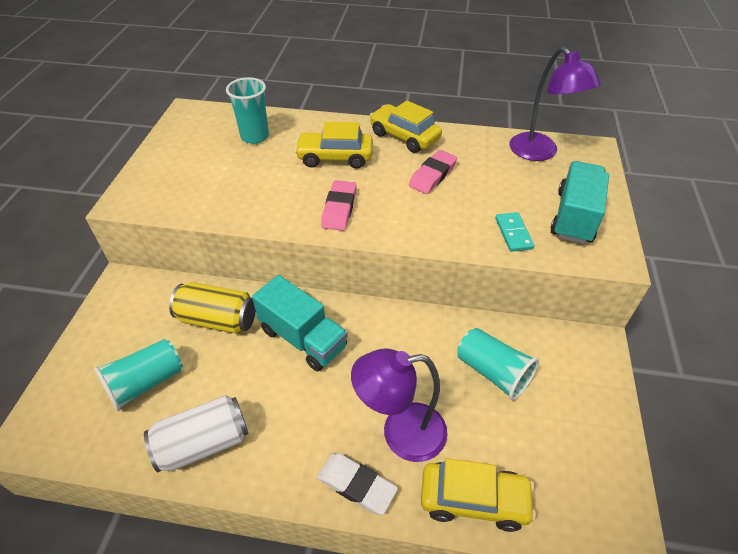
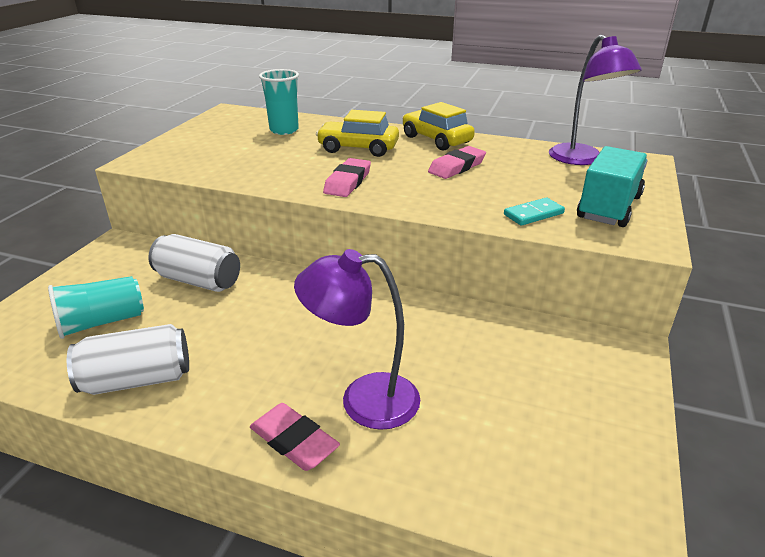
camera: 10 degrees right, 15 degrees down
(218, 319) = (199, 280): yellow can -> white can
(303, 338) = (282, 305): turquoise truck -> none
(356, 485) = (294, 441): white eraser -> pink eraser
(473, 500) = (434, 476): yellow car -> none
(492, 372) = (491, 358): turquoise cup -> none
(513, 233) = (533, 214): turquoise domino -> turquoise domino turned 60 degrees clockwise

